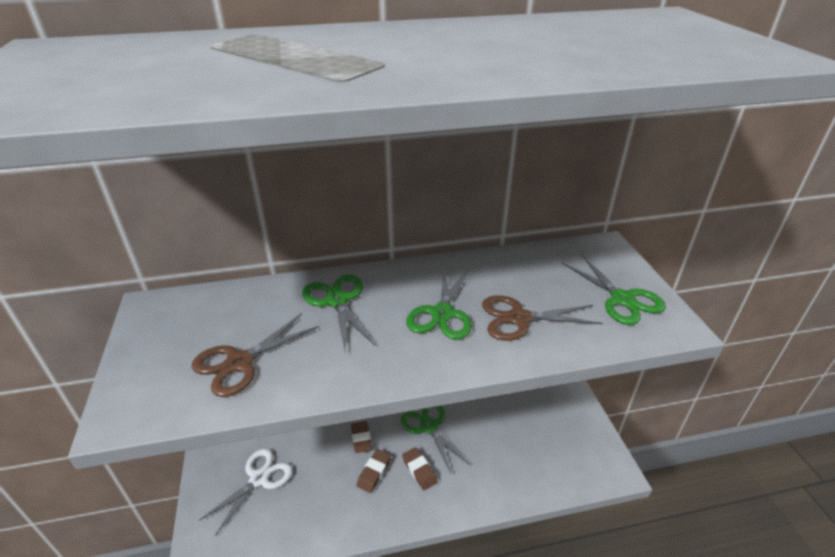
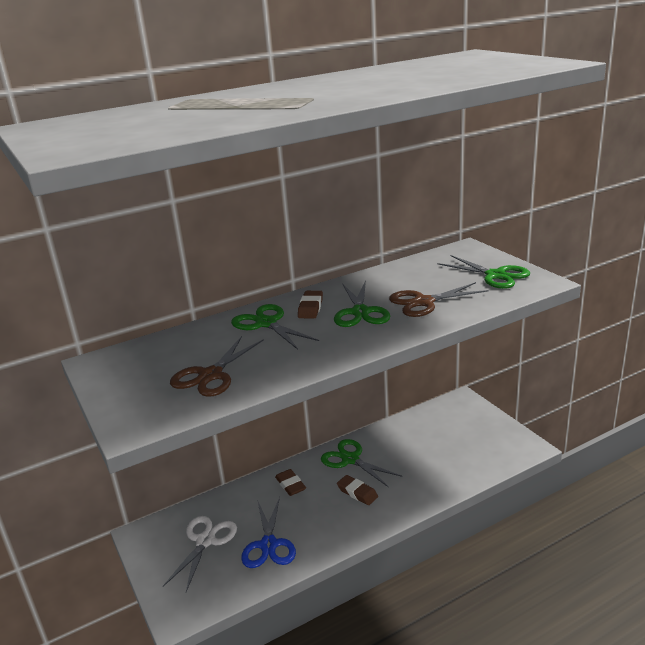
camera: 15 degrees left, 10 degrees down
(311, 505) = (268, 545): none -> blue scissors
(374, 472) = (316, 505): brown eraser -> brown eraser (310, 308)

